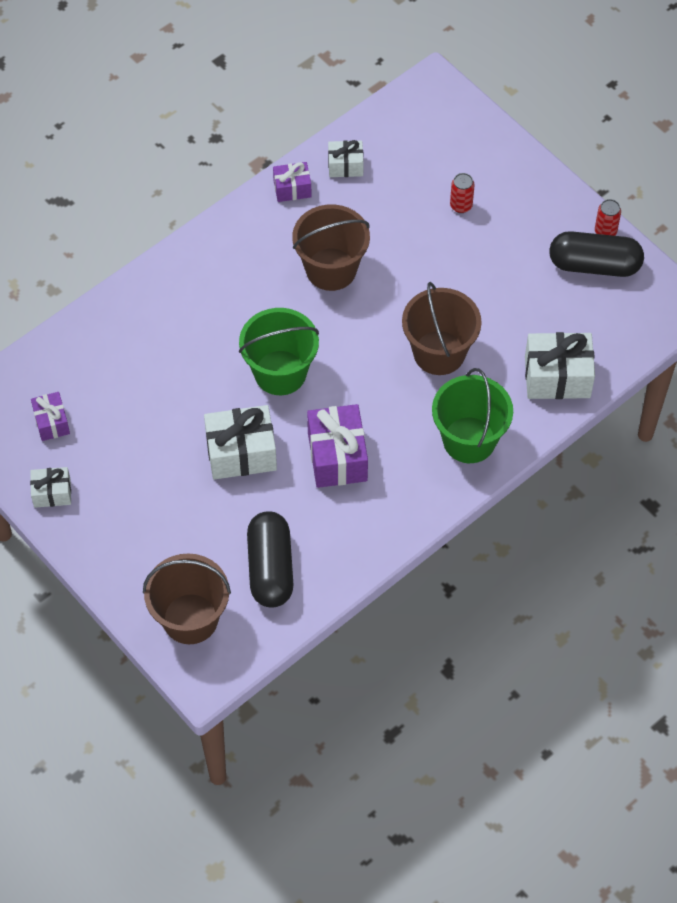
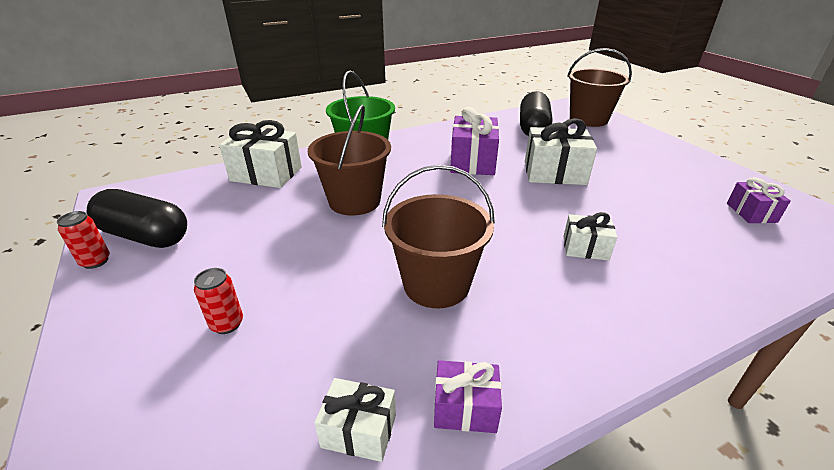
camera: 165 degrees left, 25 degrees down
(52, 493) = (722, 175): white gift -> white gift (585, 248)
(280, 372) = (514, 211): green bucket -> none

